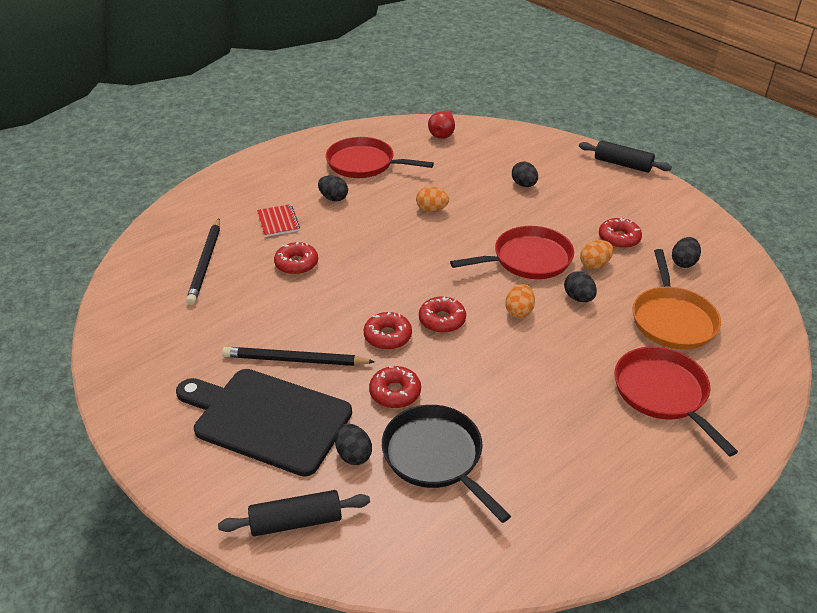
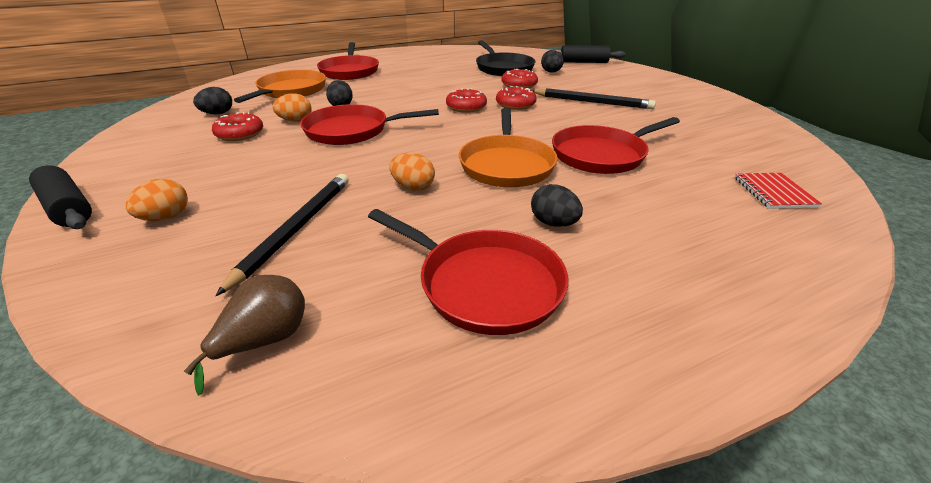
camera: 165 degrees left, 5 degrees down
(206, 263) = (716, 168): black pencil -> black pencil (295, 229)
(267, 419) = (608, 85): black cutting board -> none
(278, 222) = (638, 201): red notebook -> red notebook (773, 192)
(296, 264) = (601, 155): red donut -> red pan
(373, 240) = (506, 165): none -> orange pan
(442, 134) = (265, 341): red pear -> brown pear
(519, 311) = (399, 105): orange egg -> orange egg (166, 217)
(524, 185) = (253, 200): black egg -> none

